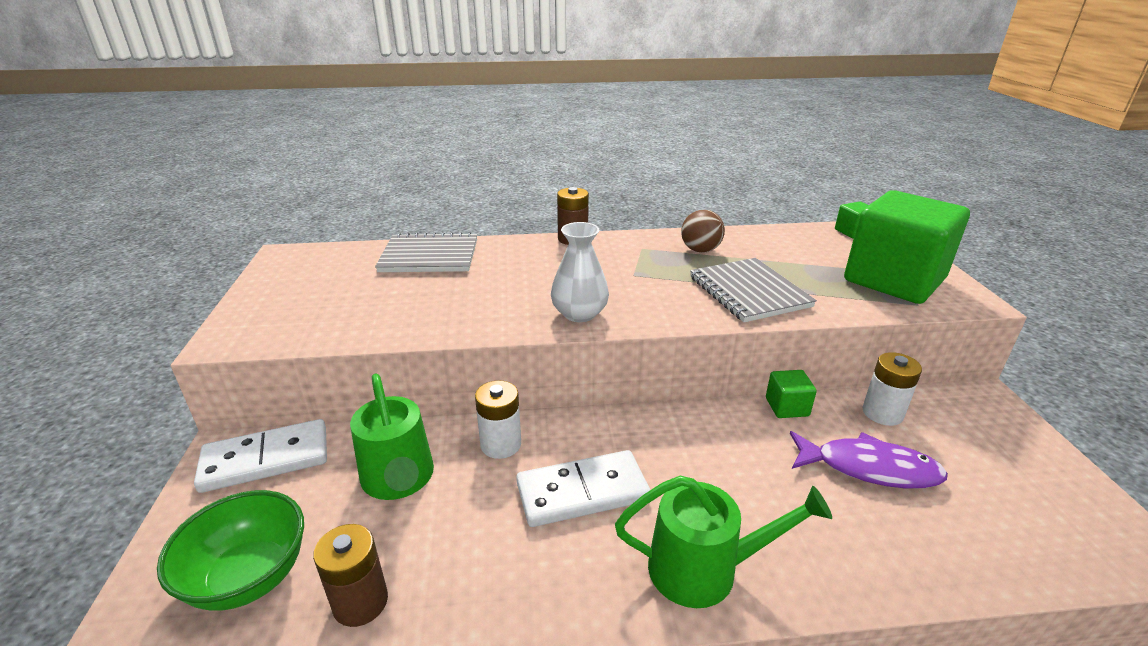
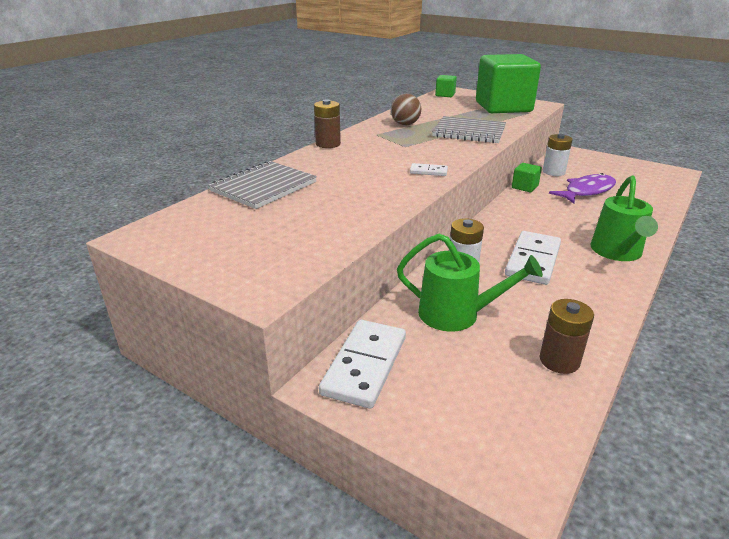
camera: 50 degrees left, 0 degrees up
(249, 577) = (497, 402): green bowl -> none
(579, 313) = (428, 171): white vase -> white domino
(703, 569) = (617, 252): green watering can -> green watering can turned 150 degrees clockwise

